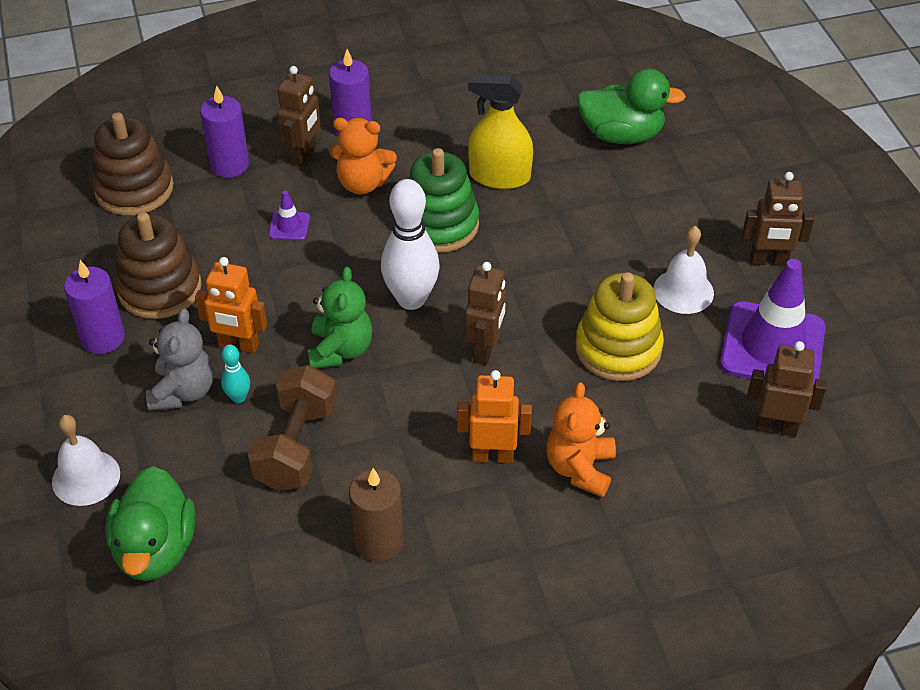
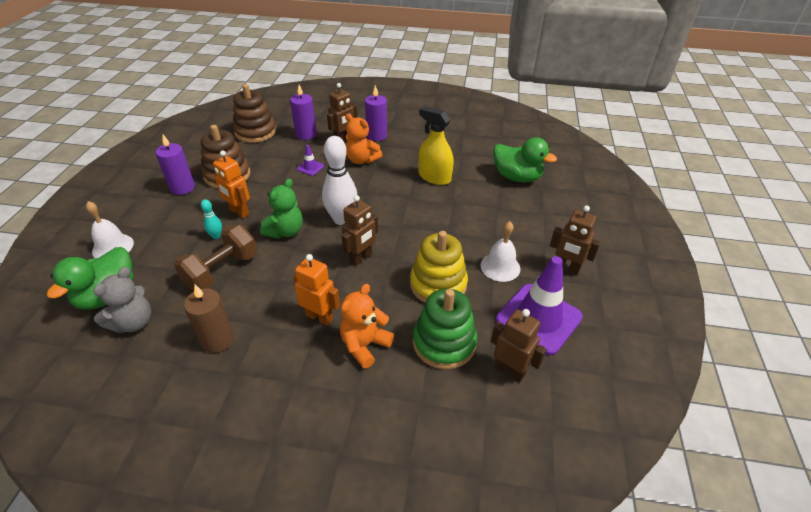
camera: 25 degrees right, 5 degrees down
(183, 391) = (194, 224): grey teddy bear -> grey teddy bear (134, 322)
(439, 225) = (385, 189): green stacking toy -> green stacking toy (444, 343)

